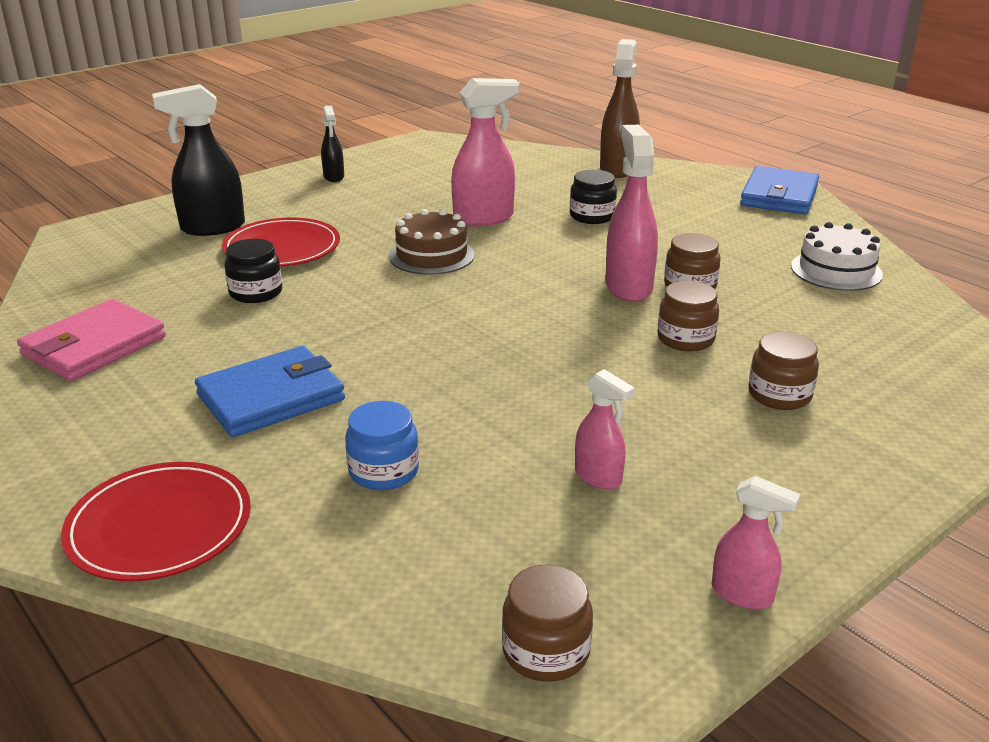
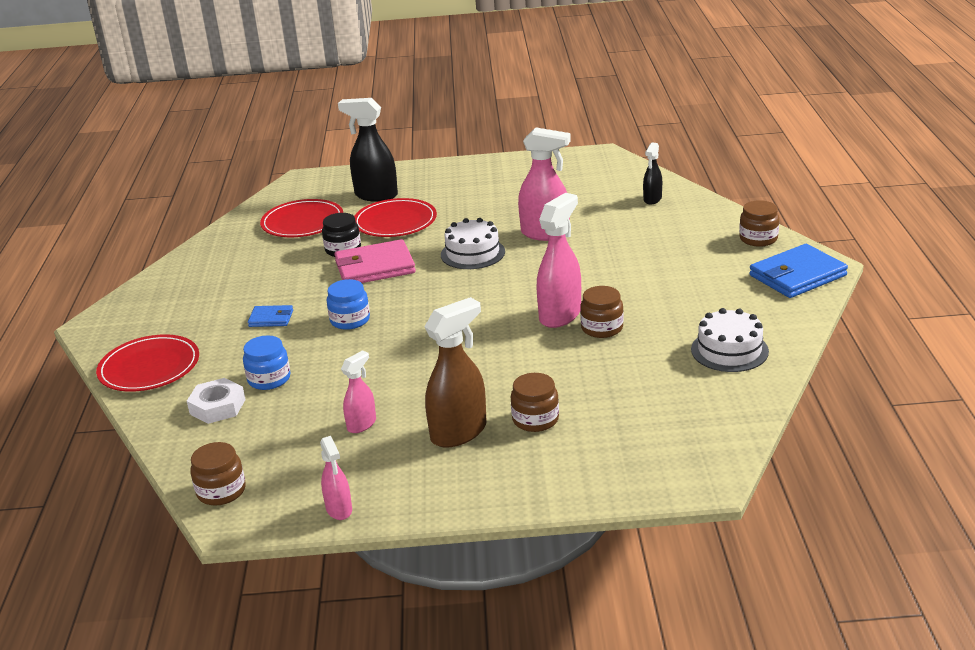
camera: 40 degrees right, 0 degrees up
(94, 346) = (229, 259): pink wallet -> pink wallet (375, 267)
(149, 278) = (302, 222): none -> red plate
(271, 397) = (271, 318): blue wallet -> blue wallet, size x0.52
(334, 177) = (496, 173): black spray bottle -> black spray bottle (652, 199)
(359, 537) = (217, 407): none -> white nut
(389, 365) = (350, 320): none -> blue jar
(431, 255) = (472, 253): brown cake -> white cake
(592, 216) = (621, 253): black jar -> none
(598, 477) = (362, 424): pink spray bottle -> pink spray bottle turned 135 degrees counterclockwise
(618, 169) = (706, 216): brown spray bottle -> brown spray bottle (459, 432)
(685, 339) = (538, 363): brown jar -> brown jar (758, 239)

